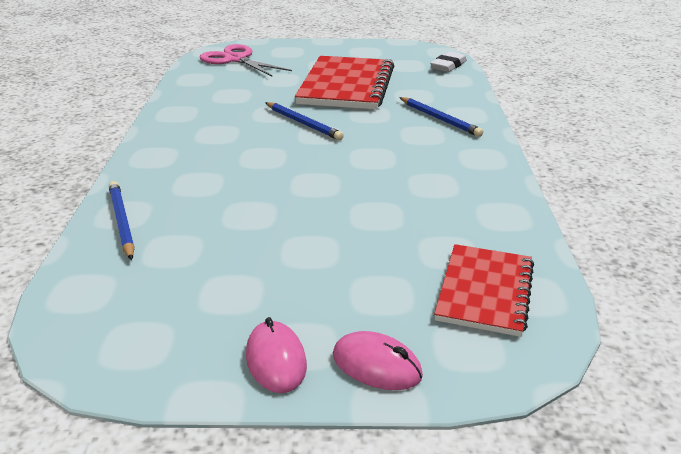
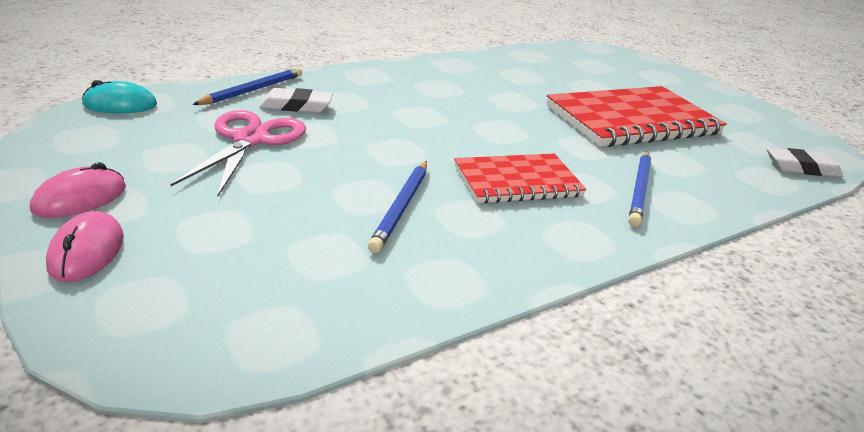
camera: 55 degrees right, 0 degrees up
(69, 310) = (120, 105): none -> turquoise mouse
(184, 207) = (296, 106): none -> white eraser
(236, 59) = (597, 60): pink scissors -> pink scissors (250, 140)
(303, 123) = (512, 118): blue pencil -> blue pencil (401, 207)
(485, 291) = (256, 296): red notebook -> red notebook (517, 181)

